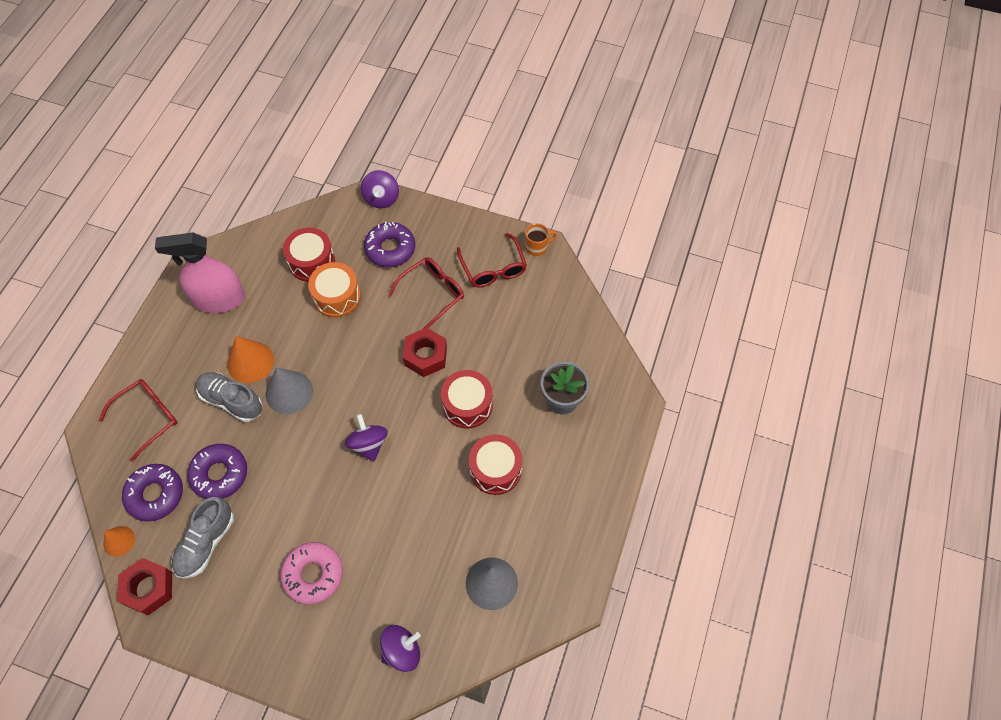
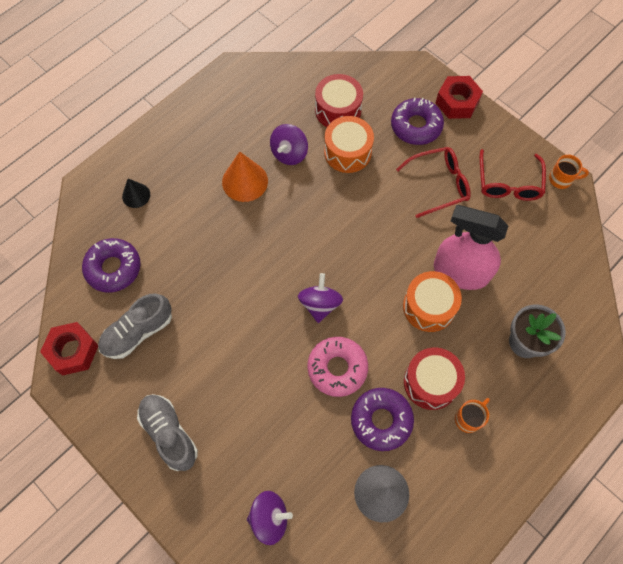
camera: 25 degrees right, 5 degrees up
(119, 541) = (66, 296): orange cone -> none
(148, 417) = (136, 195): red glasses -> black cone
(219, 299) = (241, 113): pink spray bottle -> pink spray bottle (460, 272)
(219, 474) = (175, 274): purple donut -> purple donut (381, 420)
(231, 401) = (213, 210): grey shoe -> grey shoe (169, 434)
(289, 392) = (267, 224): grey cone -> none
(313, 575) = (219, 406): pink donut -> pink donut (337, 368)
(381, 198) = (427, 75): purple spinning top -> purple spinning top (289, 153)
(425, 356) = (408, 242): red nut -> red nut (457, 102)
(467, 405) = (429, 307): red drum -> orange drum
(540, 486) = (468, 418): none -> orange mug

